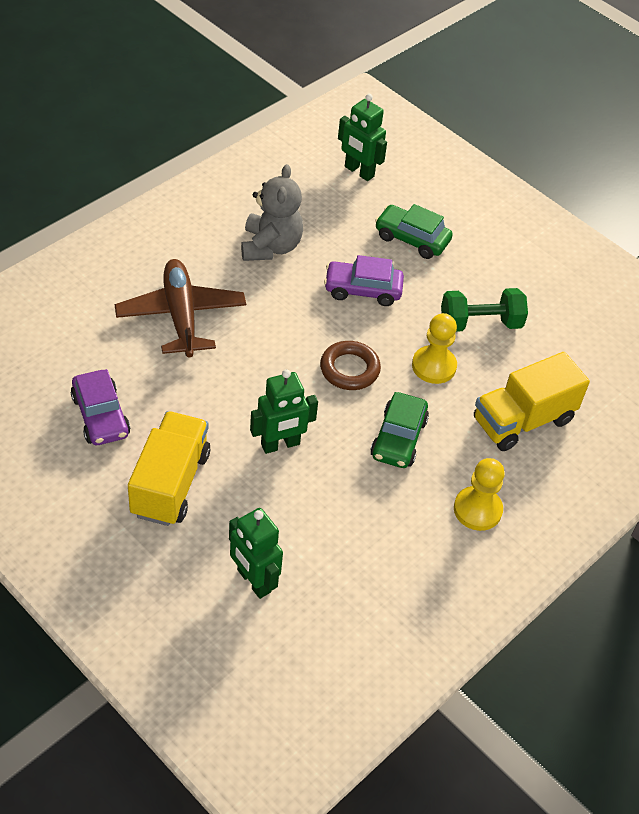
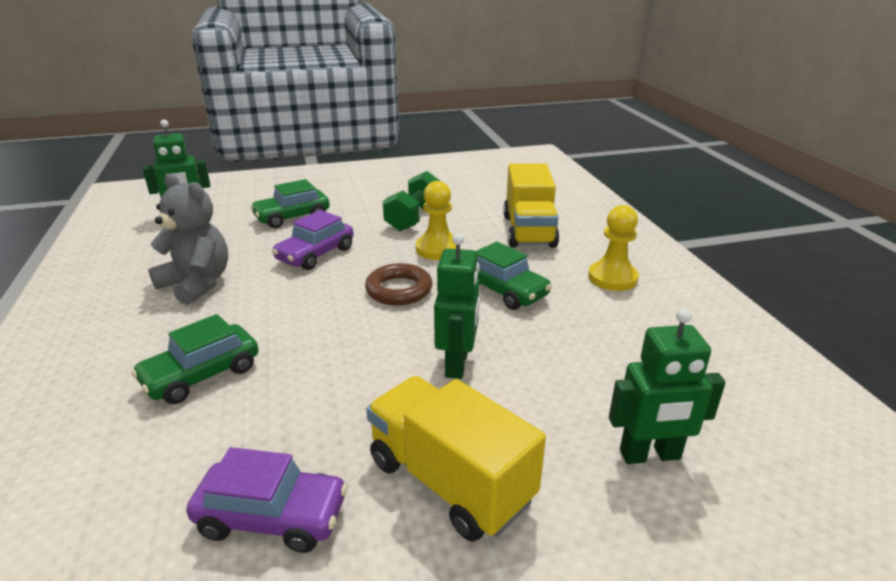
camera: 55 degrees left, 20 degrees down
(181, 316) = (201, 375): brown plane -> green car

